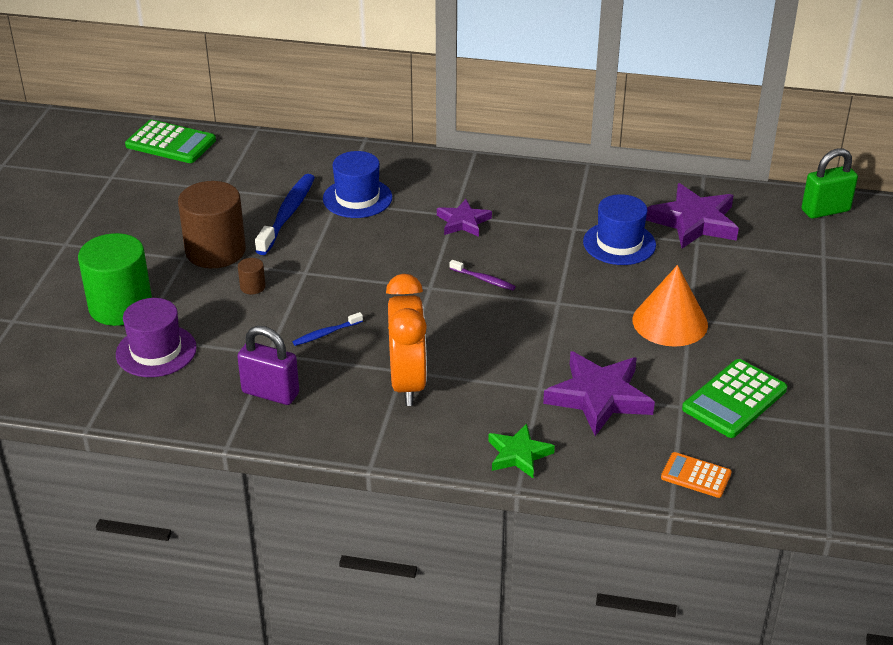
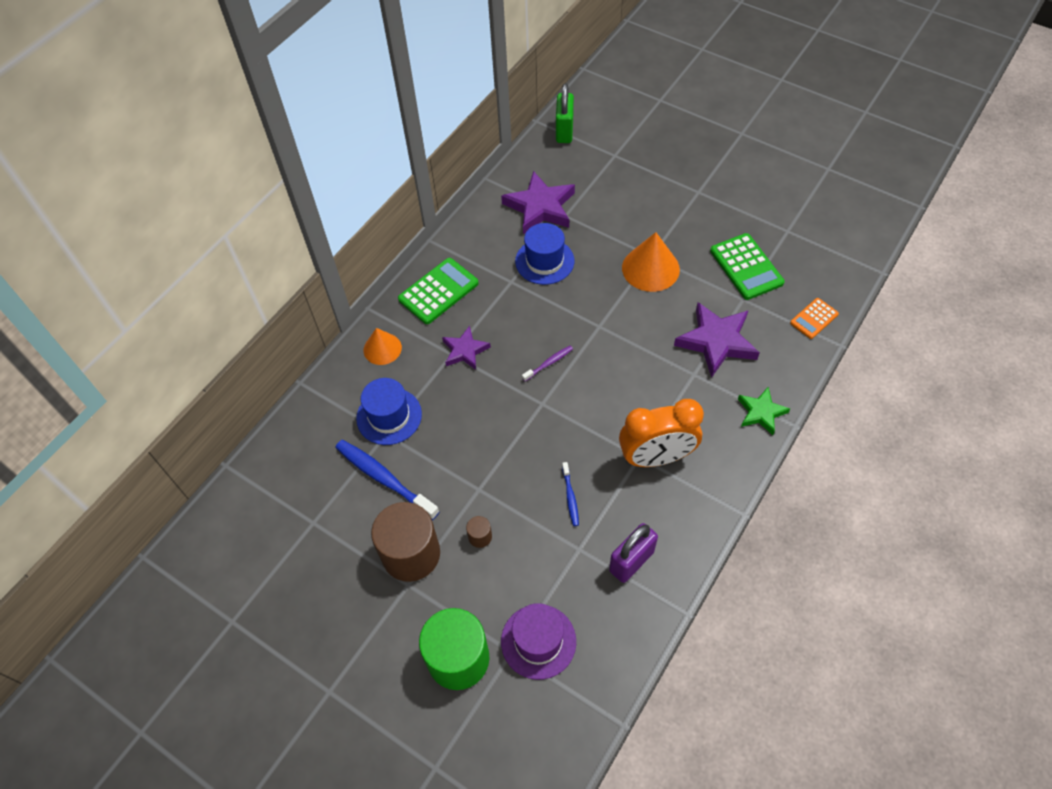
camera: 65 degrees left, 20 degrees up
(170, 143) = (203, 550): green calculator -> green calculator (438, 291)
(408, 383) = (656, 457): orange clock -> orange clock turned 150 degrees clockwise
(432, 173) = (382, 348): none -> orange cone

